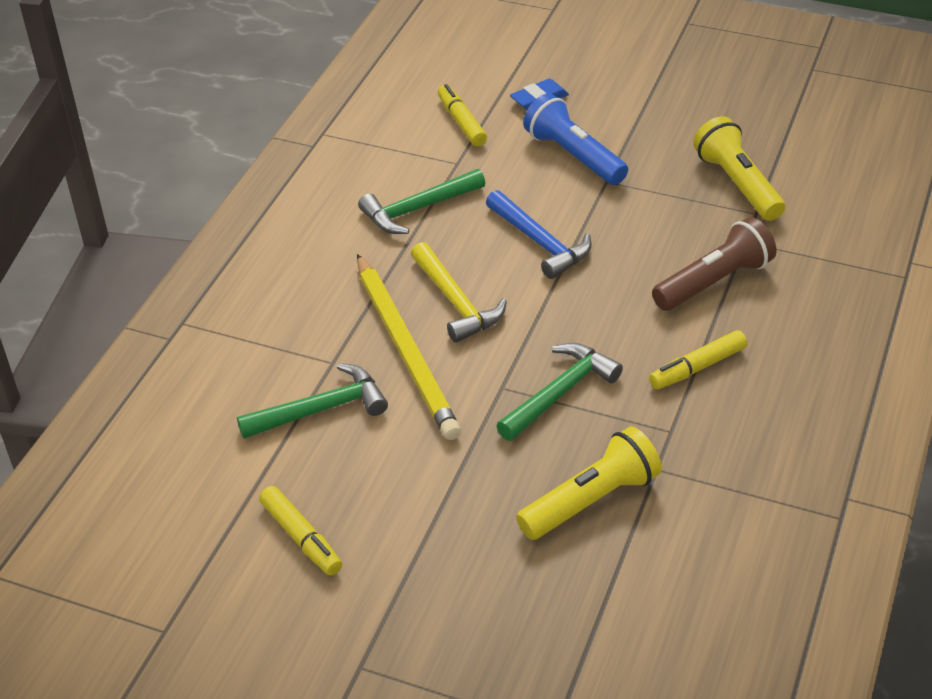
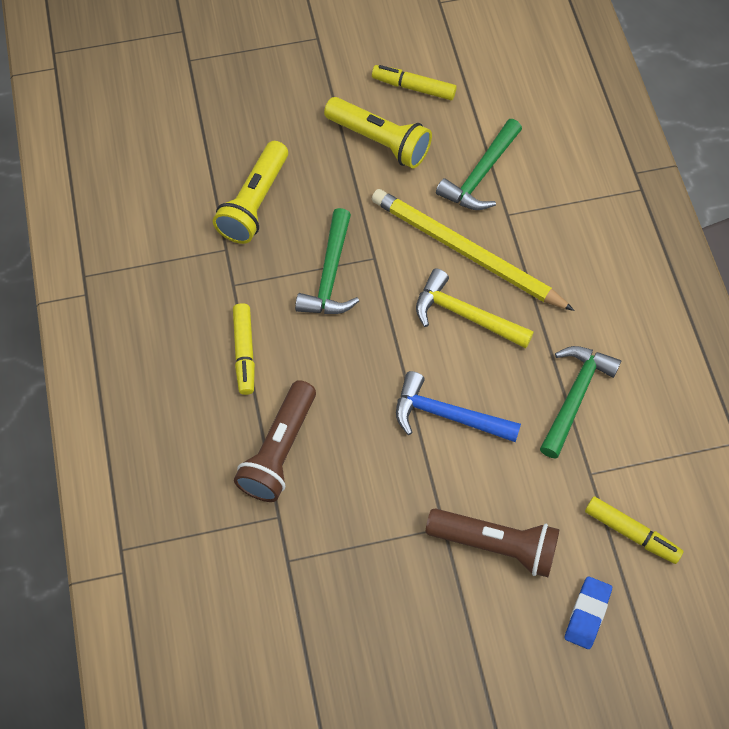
camera: 145 degrees right, 20 degrees up
(573, 156) = (496, 545): blue flashlight -> brown flashlight
(698, 367) = (244, 352): yellow marker -> yellow marker turned 150 degrees clockwise
(737, 184) = (324, 593): yellow flashlight -> yellow flashlight (380, 141)

